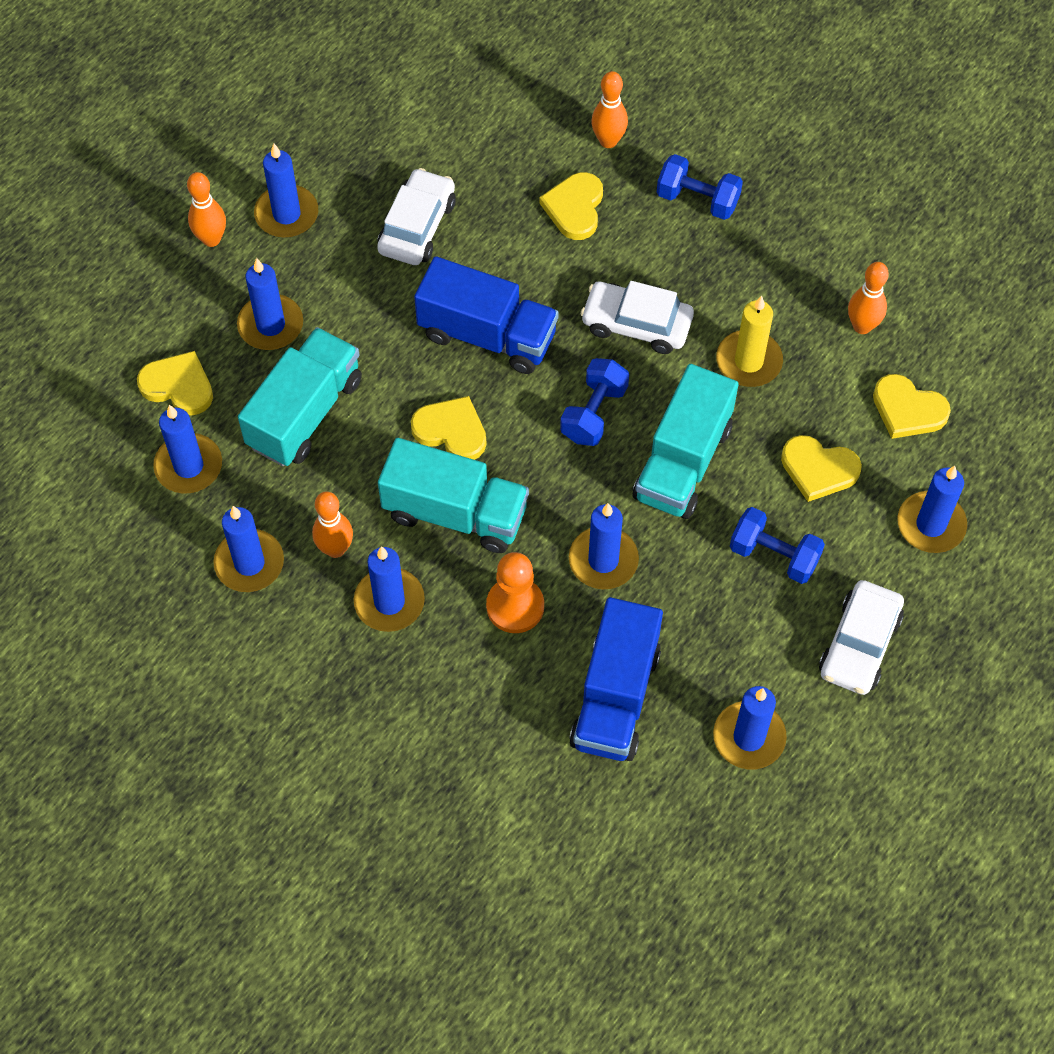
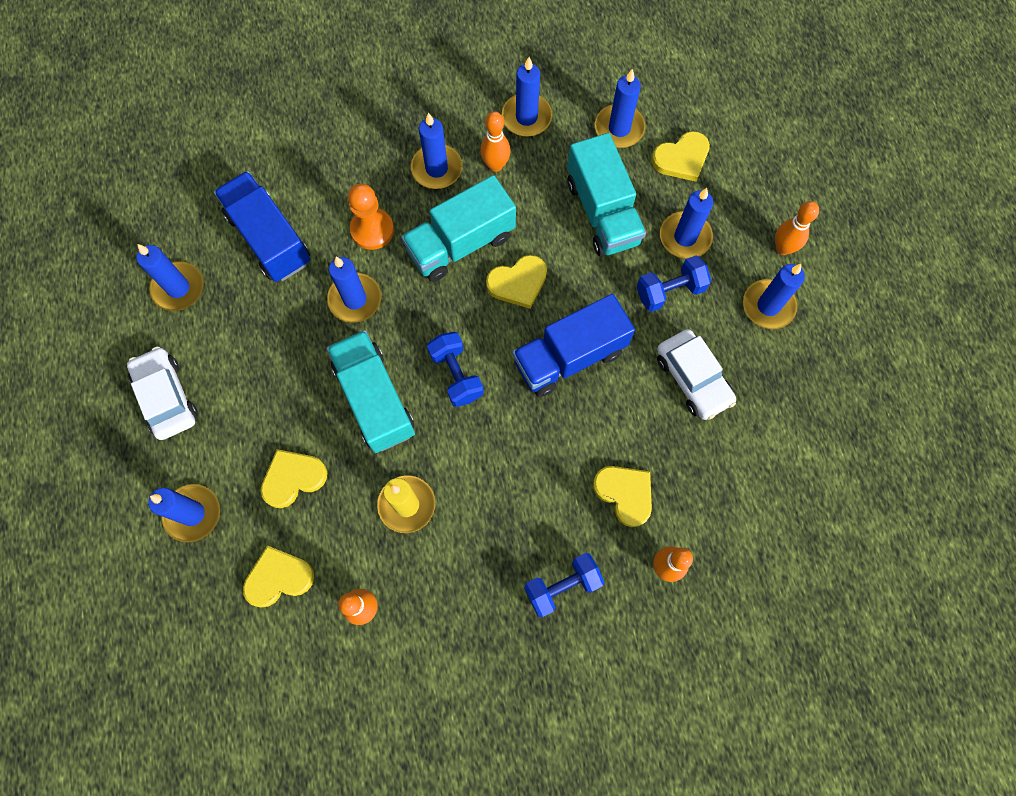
camera: 130 degrees right, 10 degrees up
(636, 324) = (497, 456): white car -> none
(774, 555) = (265, 398): blue dumbbell -> blue dumbbell (670, 291)

